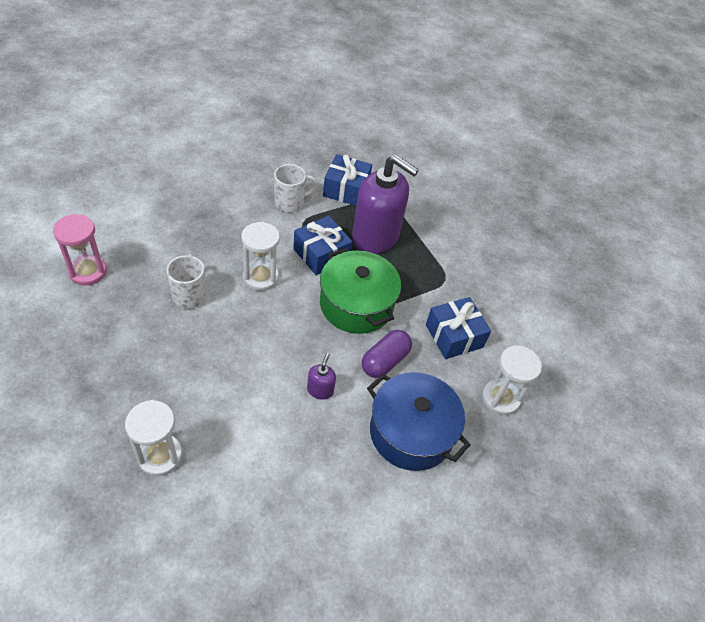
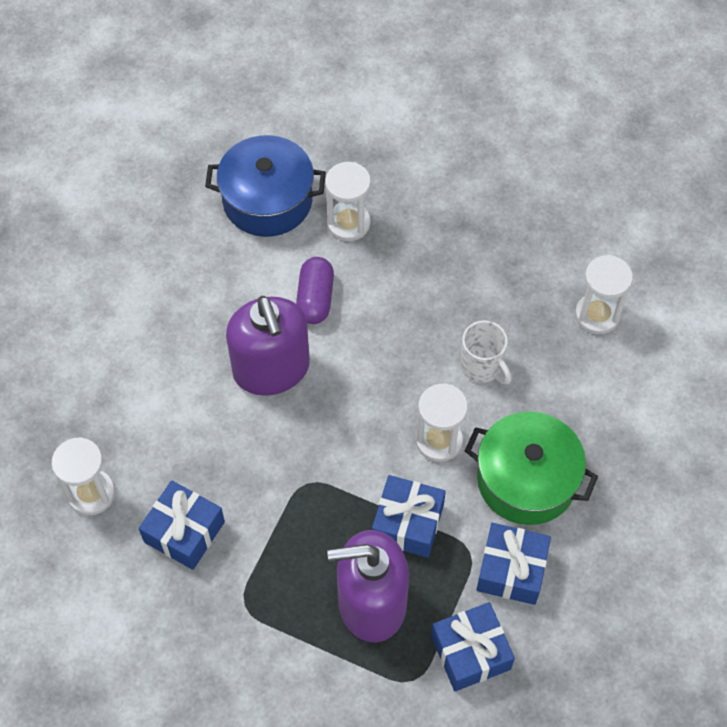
camera: 150 degrees right, 10 degrees up
(88, 272) = (597, 315): pink hourglass -> white hourglass
(290, 202) = (511, 570): white mug -> blue gift
(320, 390) = (271, 369): purple soap dispenser -> purple soap dispenser, size x2.47
(356, 304) = (315, 488): green pot -> green pot (526, 480)
(384, 361) = (235, 445): purple capsule -> purple capsule (315, 298)
(411, 432) = (157, 392): blue pot -> blue pot (267, 200)

